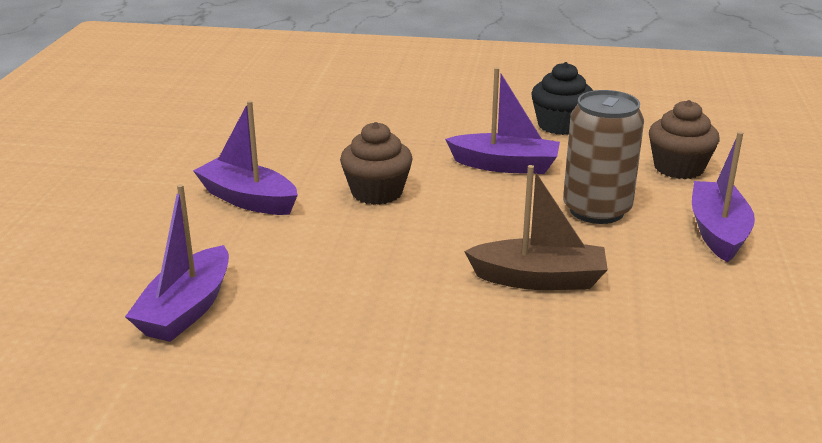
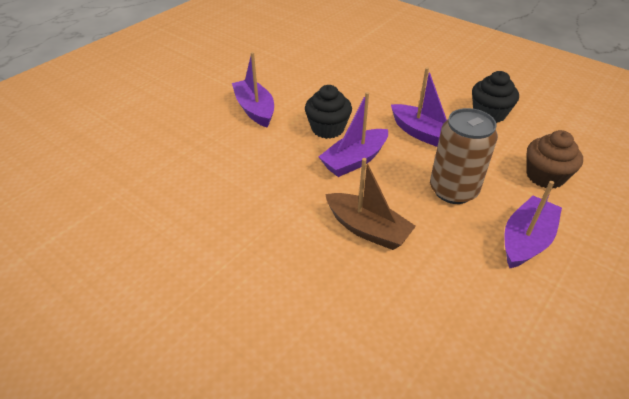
camera: 30 degrees right, 15 degrees up
(186, 309) = (165, 172): purple boat -> purple boat (354, 160)
(377, 192) = (327, 128): brown cupcake -> black cupcake

